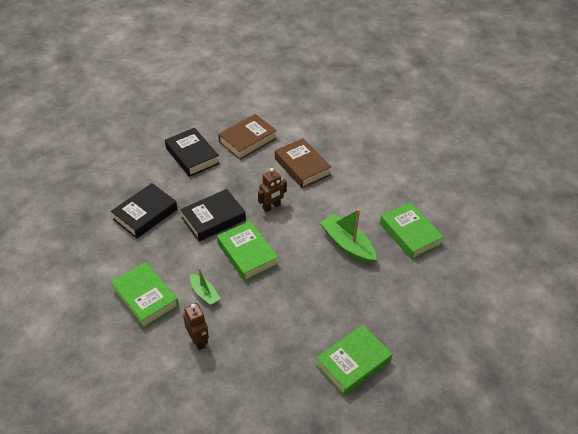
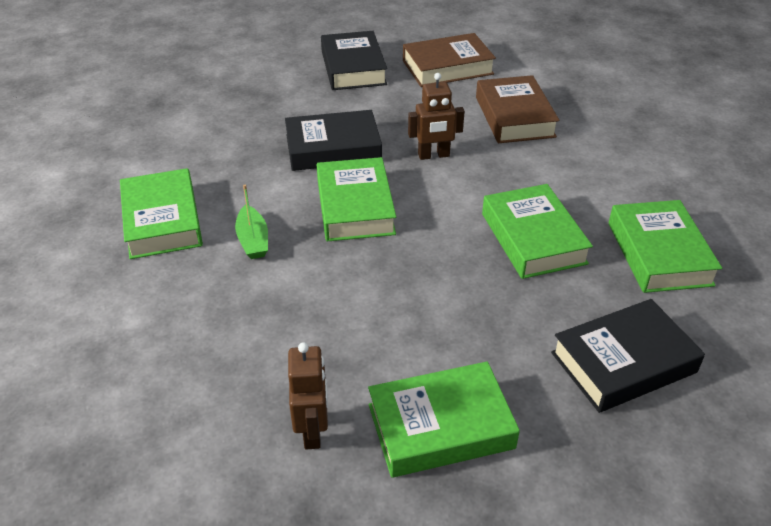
camera: 25 degrees right, 5 degrees down
(145, 214) = (238, 119): black book -> black book (623, 362)
(198, 341) = (197, 302): brown robot -> brown robot (312, 431)
(347, 244) = (533, 238): green boat -> green book

